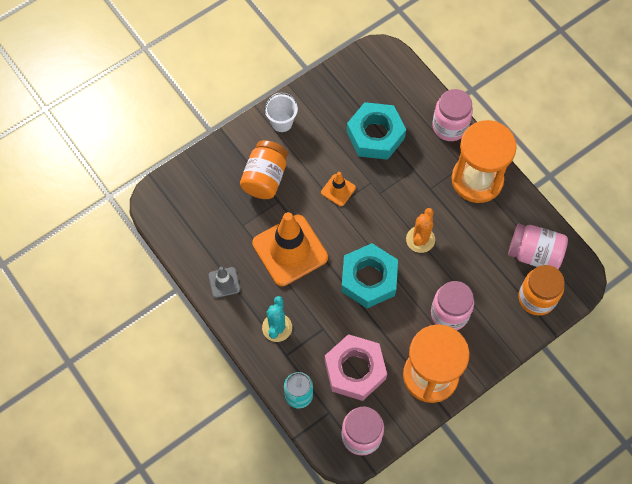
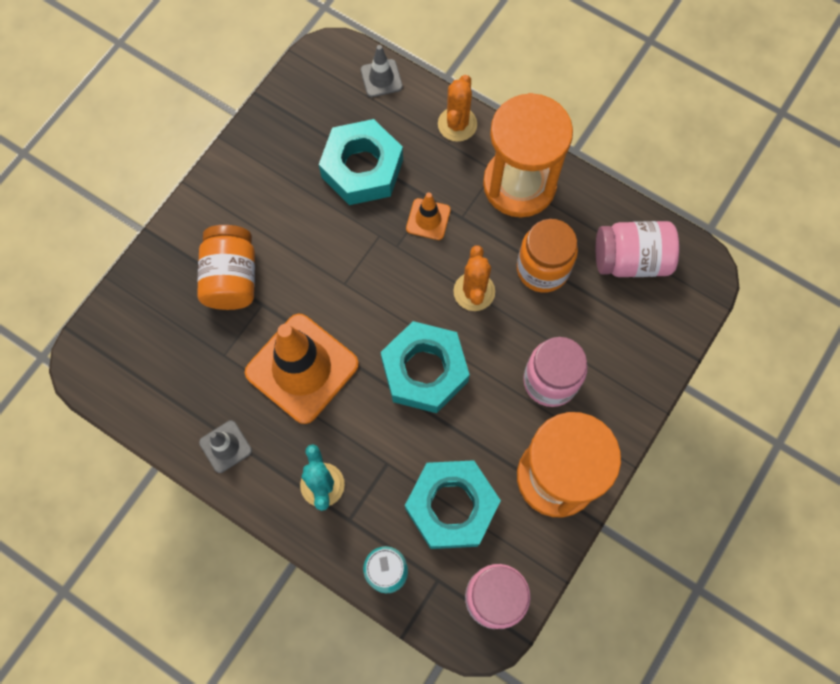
camera: 20 degrees left, 5 degrees up
(282, 122) = (228, 192): white bucket -> none
(338, 190) = (338, 261): orange traffic cone -> orange traffic cone (428, 219)
(355, 370) = (451, 506): pink nut -> turquoise nut
(410, 80) = (381, 78): none -> grey traffic cone
(450, 126) = (457, 124): pink jar -> orange cactus
(536, 298) = (656, 319): orange jar -> orange jar (542, 269)

